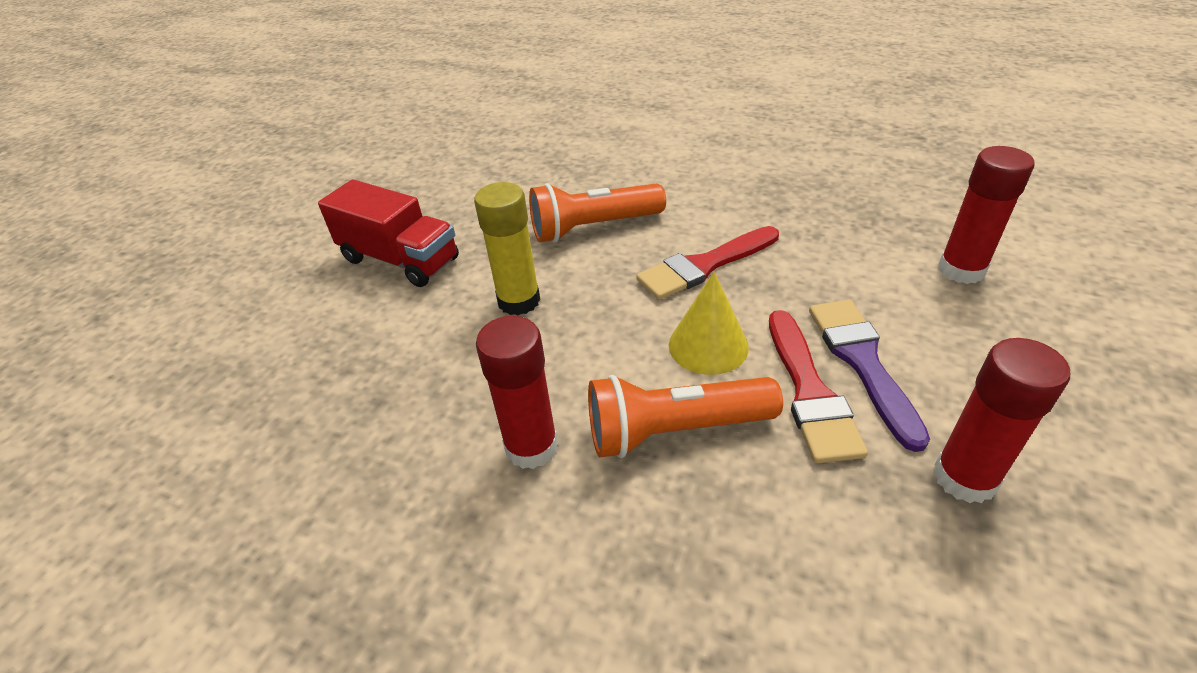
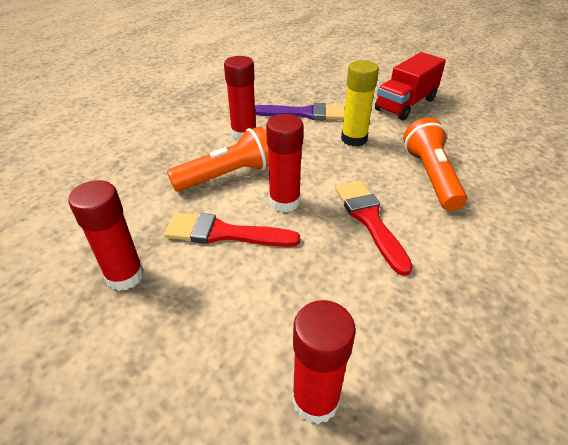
camera: 100 degrees right, 0 degrees up
(674, 431) = (227, 175): orange flashlight -> orange flashlight turned 60 degrees clockwise
(708, 345) = (284, 202): yellow cone -> red glue stick
(862, 362) = (235, 268): purple brush -> purple brush (304, 113)

